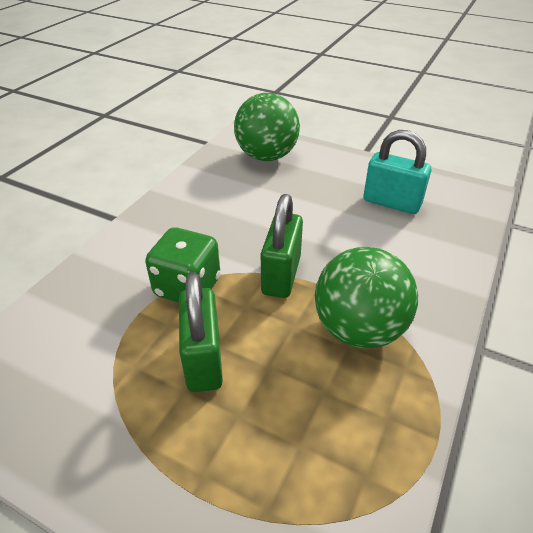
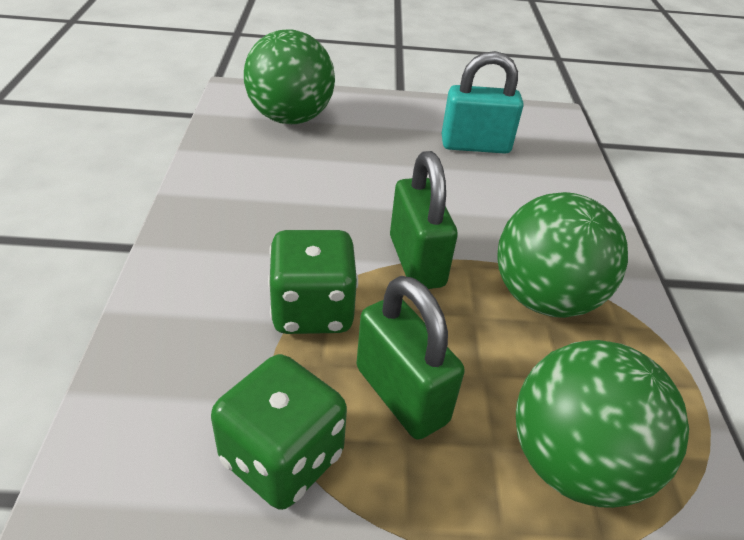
camera: 30 degrees left, 0 degrees up
(105, 370) = (282, 458): none -> green dice
(289, 451) = (574, 462): none -> green ball

